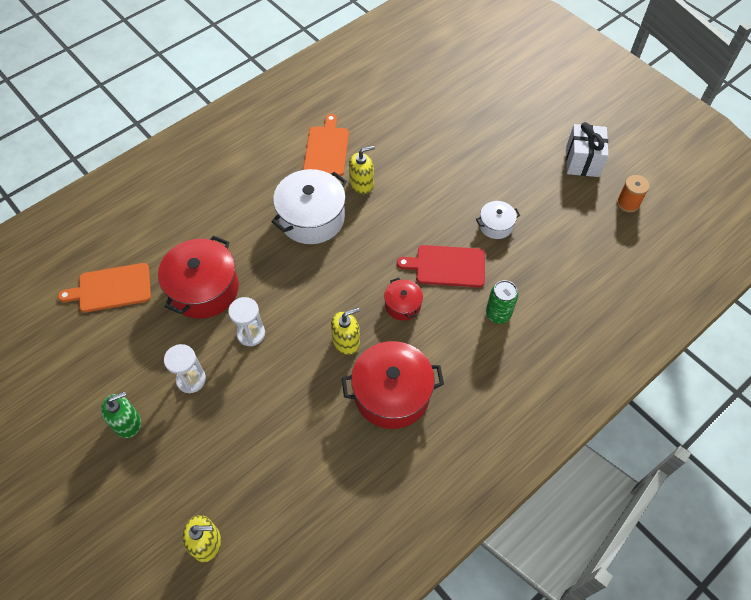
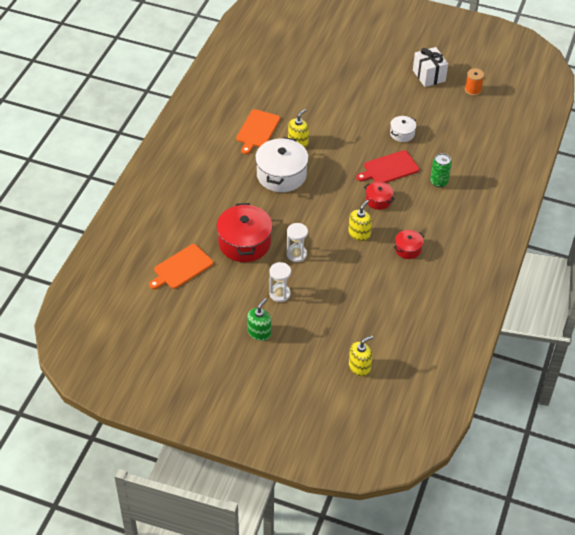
camera: 30 degrees left, 10 degrees down
(326, 149) = (257, 130): orange cutting board -> orange cutting board turned 135 degrees counterclockwise
(392, 394) = (408, 249): red pot -> red pot, size x0.51

